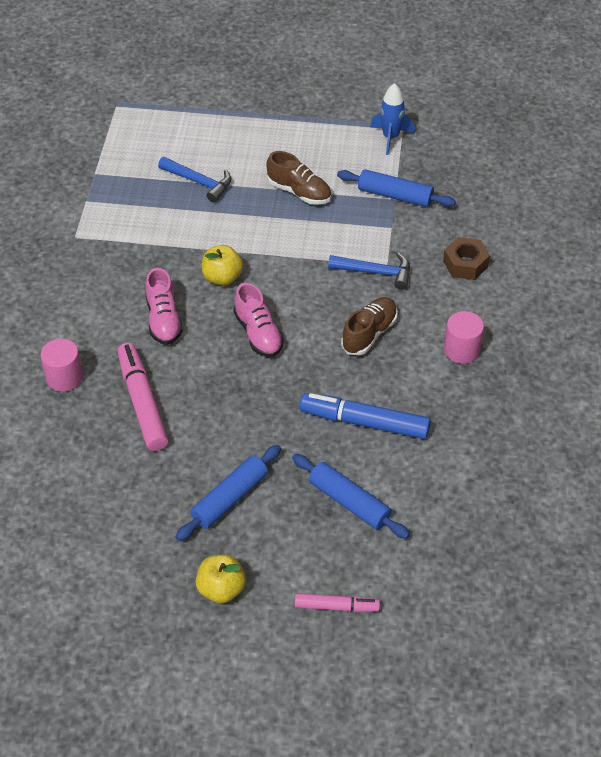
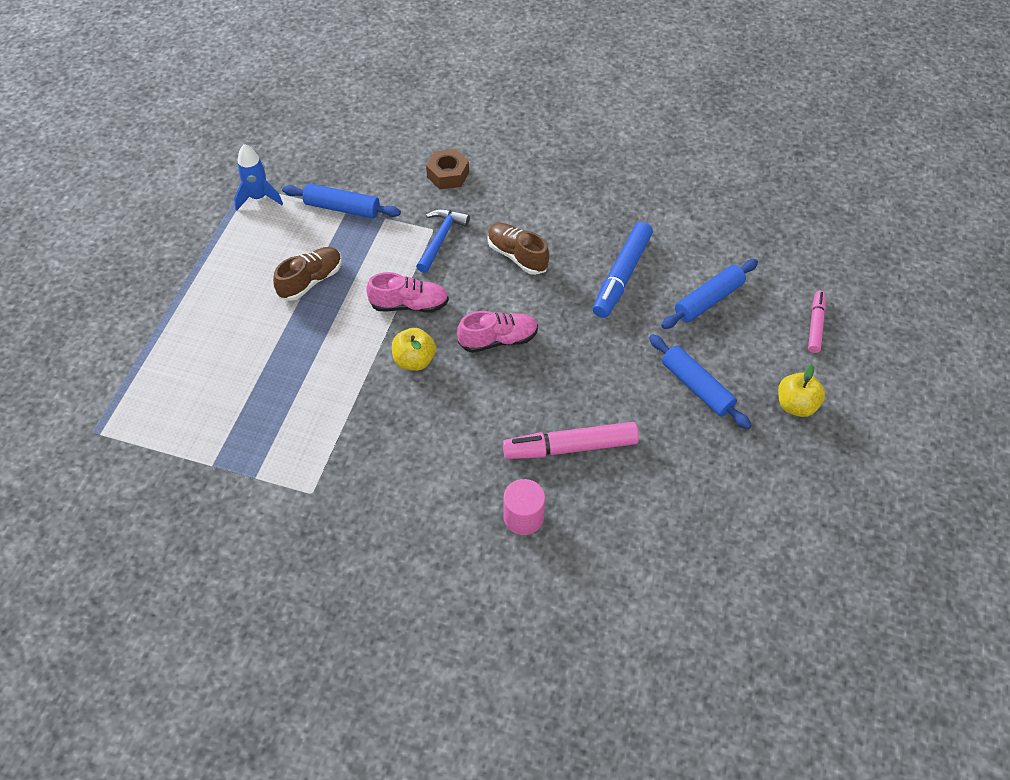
camera: 80 degrees left, 5 degrees up
(163, 320) = (461, 418): pink shoe -> pink shoe (409, 305)
(199, 182) = (264, 365): blue hammer -> none
(395, 195) = (342, 208): blue rolling pin -> blue rolling pin turned 75 degrees clockwise
(461, 350) = (550, 196): pink cylinder -> none

